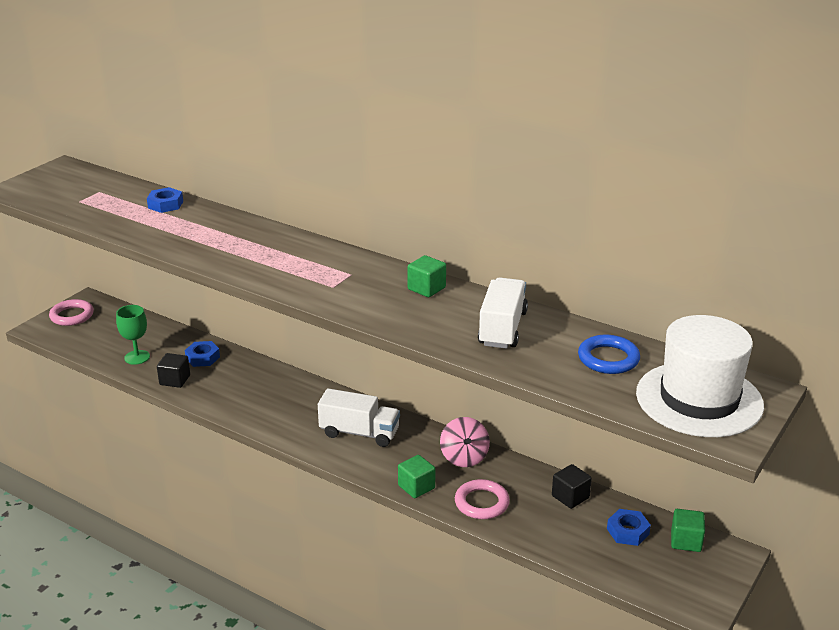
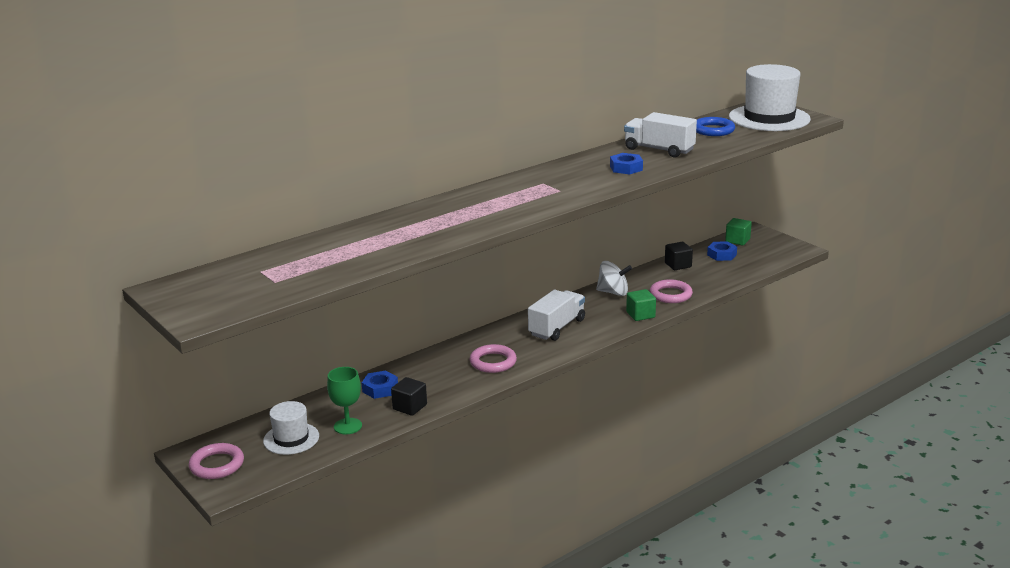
camera: 70 degrees left, 5 degrees down
(113, 336) = (291, 438): none -> white hat
(165, 204) = (331, 241): blue nut -> blue nut (626, 168)
(271, 407) = (493, 362): none -> pink ring
(426, 288) = (585, 163): green cube -> none
(464, 457) = (613, 292): pink spinning top -> white spinning top

